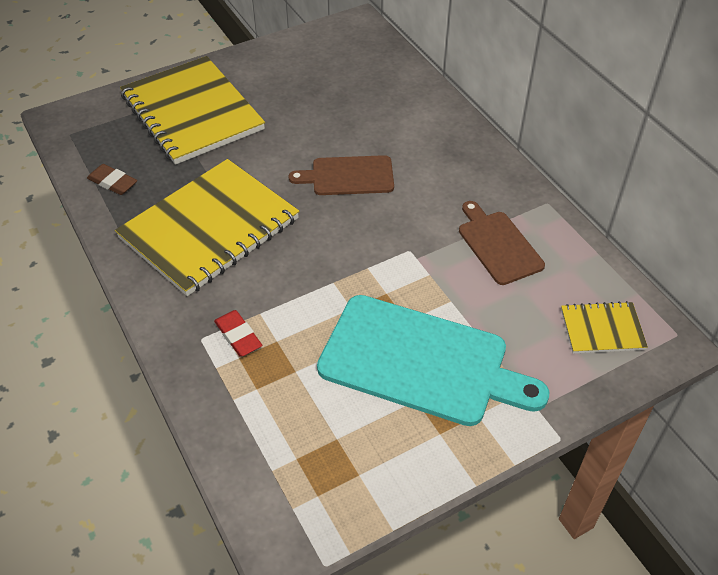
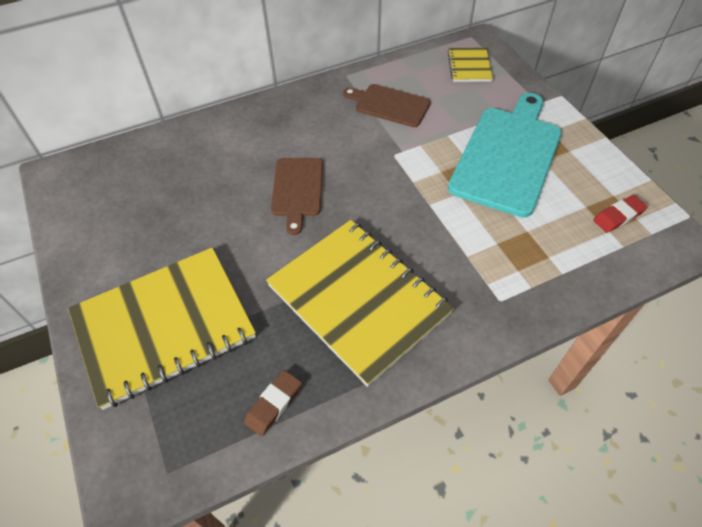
camera: 85 degrees left, 5 degrees up
(238, 336) = (494, 272): red eraser -> red eraser (618, 216)
(498, 245) = (389, 105): brown cutting board -> brown cutting board turned 45 degrees clockwise

